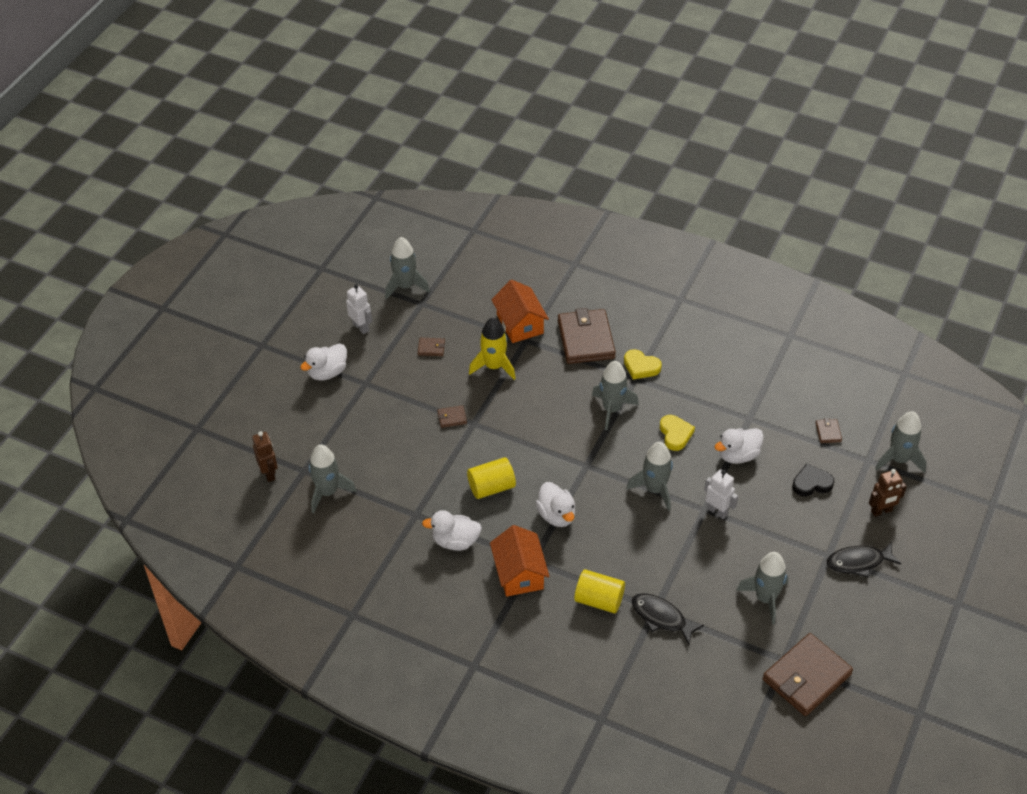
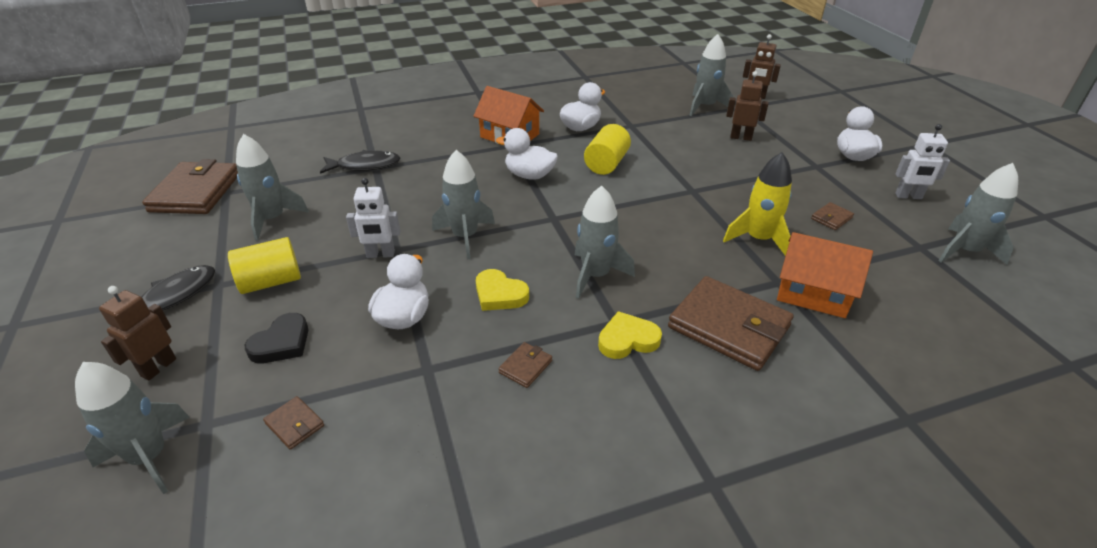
camera: 135 degrees right, 10 degrees down
(363, 441) = (741, 137): none -> brown robot
(452, 418) = (714, 184): brown wallet -> brown wallet (525, 367)
(599, 600) = (429, 151): yellow cylinder -> yellow cylinder (271, 282)

